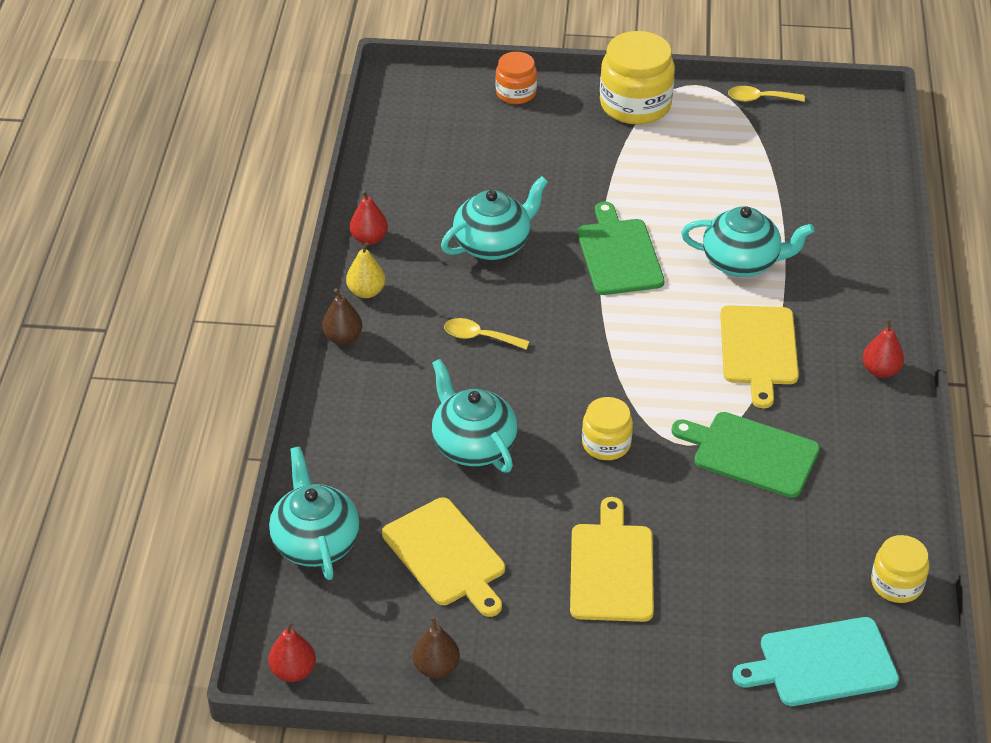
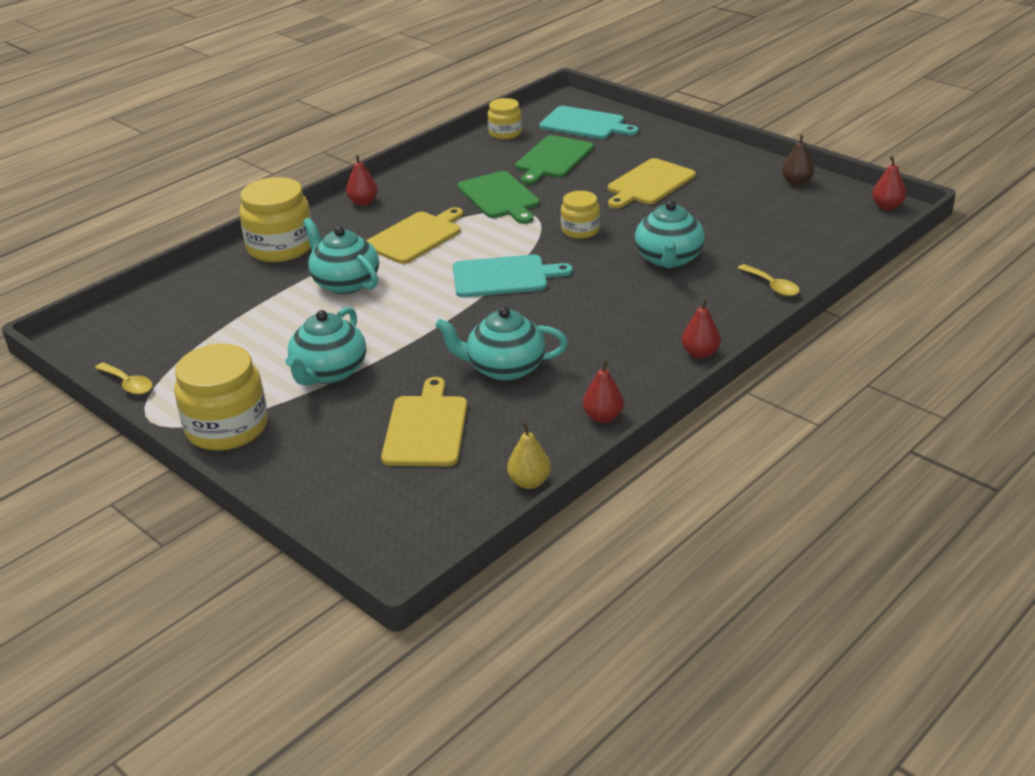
camera: 140 degrees left, 10 degrees down
(316, 542) = (826, 252): turquoise teapot -> turquoise teapot (329, 372)
(343, 337) = (700, 353): brown pear -> red pear
(366, 292) = (648, 377): yellow pear -> yellow pear (529, 482)
(446, 555) = (743, 219): yellow cutting board -> yellow cutting board (426, 428)
(479, 337) = (593, 313): yellow spoon -> yellow spoon (772, 286)
(516, 93) = (307, 492): orange jar -> none
(609, 341) = (504, 276): none -> turquoise cutting board
(618, 254) = (420, 322): green cutting board -> green cutting board (553, 159)
(863, 272) = (280, 247): none -> yellow jar

